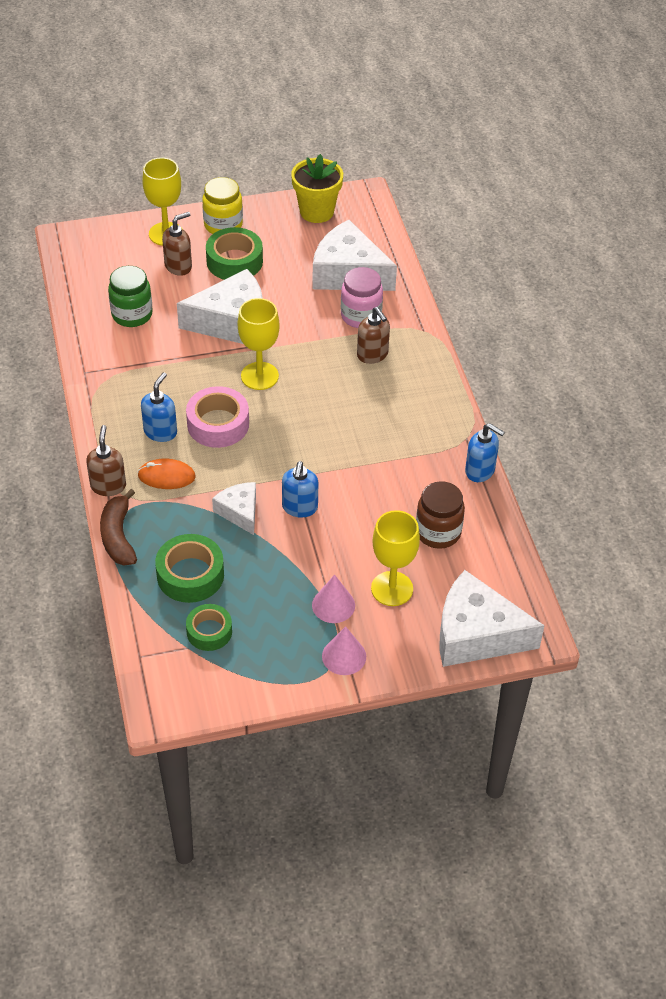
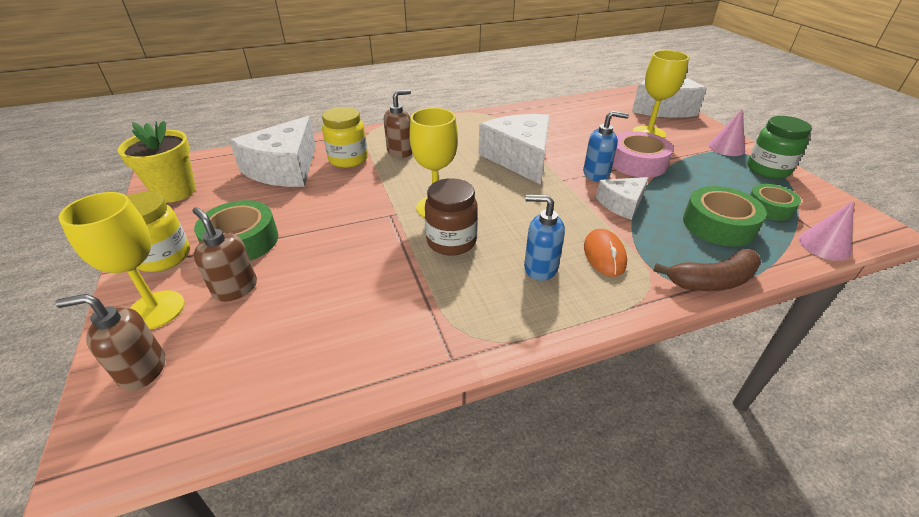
camera: 95 degrees left, 10 degrees down
(108, 486) = (645, 300): brown soap dispenser -> brown soap dispenser (142, 370)
(132, 315) = (329, 323): green jar -> green jar (768, 170)
(218, 424) = (513, 227): pink tape -> pink tape (637, 163)
(232, 322) = (352, 233): white cheese -> white cheese (520, 158)
(333, 605) = (684, 154): pink cone -> pink cone (824, 245)
(361, 316) = (348, 159): pink jar -> yellow jar
(438, 532) = (584, 120): brown jar -> brown jar (451, 242)
(480, 471) = (517, 109): blue soap dispenser -> none

